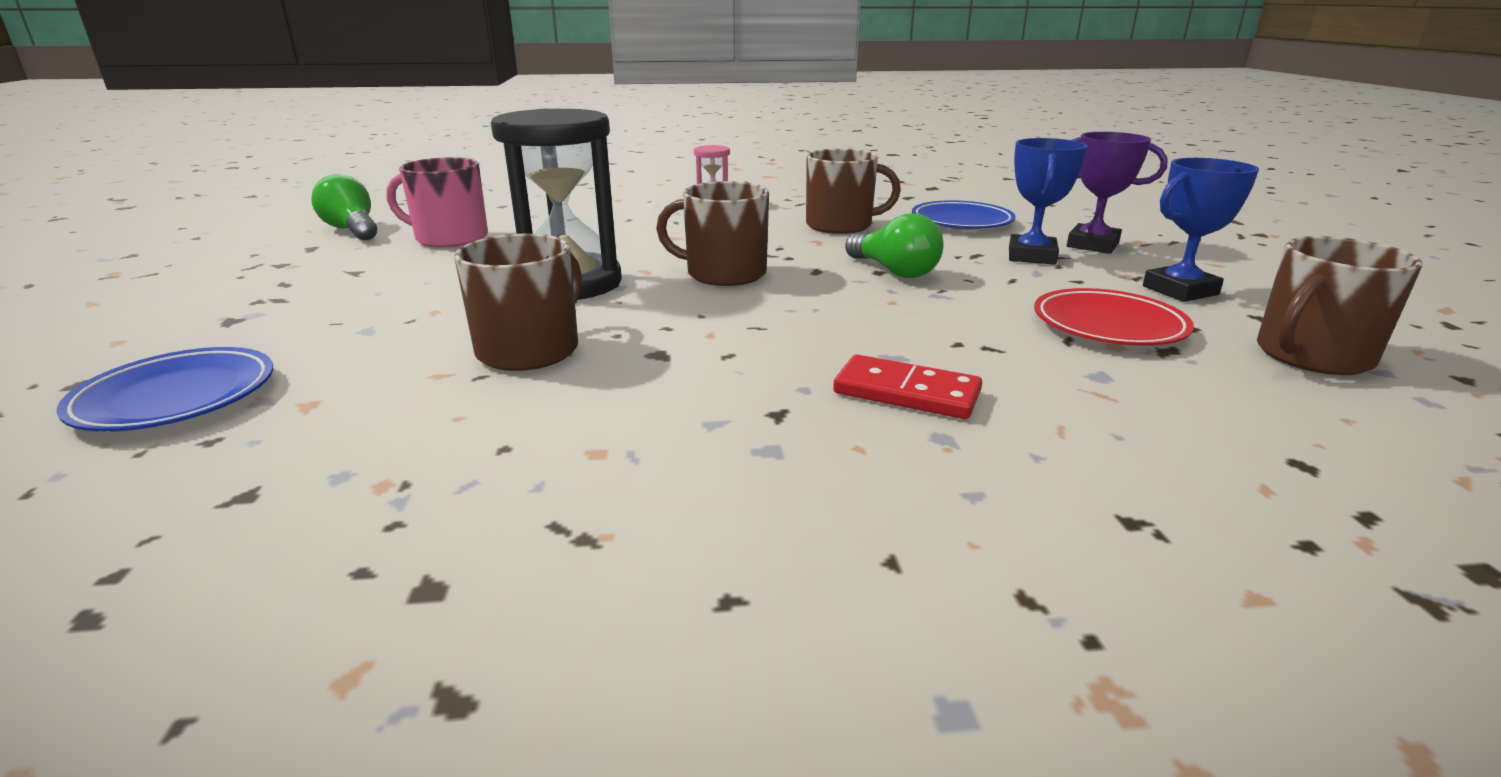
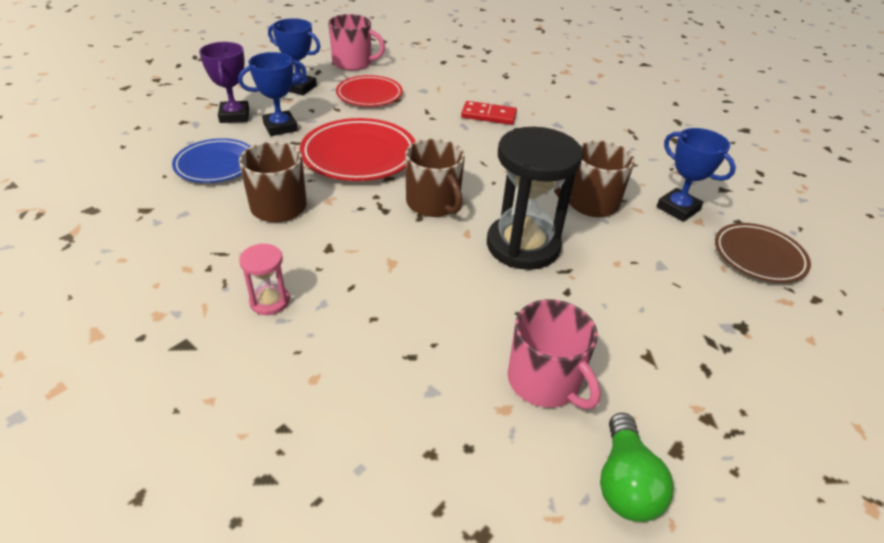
camera: 135 degrees left, 15 degrees up
(176, 398) = (758, 257): blue plate -> brown plate
(360, 405) = (678, 209): none -> blue trophy
(894, 271) = (359, 155): green light bulb -> red plate
(906, 392) = (488, 115): red domino -> red domino turned 60 degrees counterclockwise
(1311, 356) = (353, 63): brown mug -> pink mug

